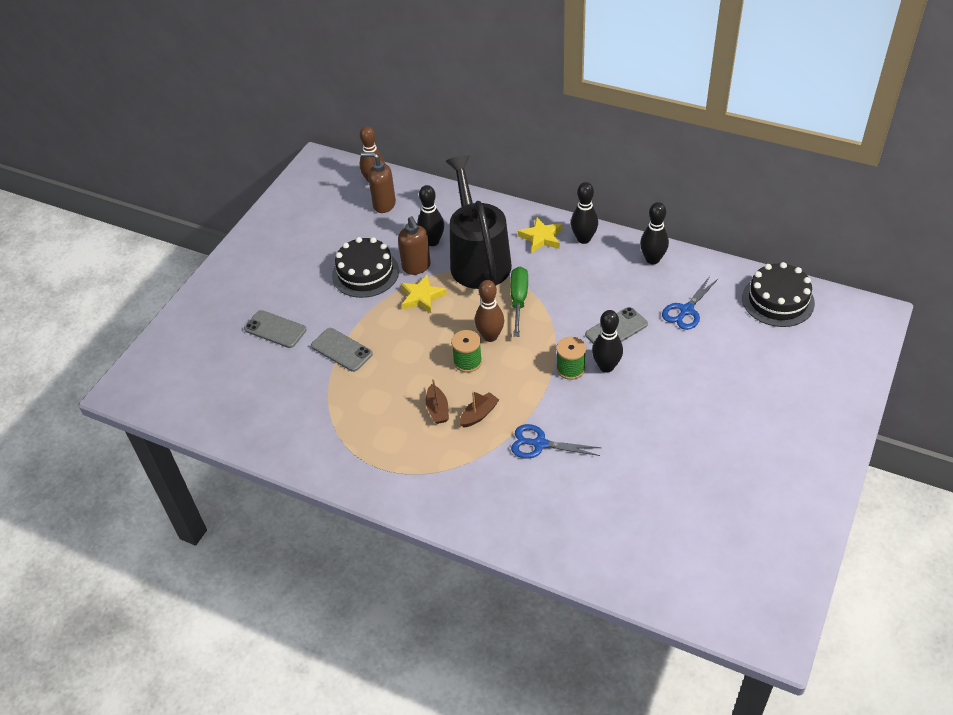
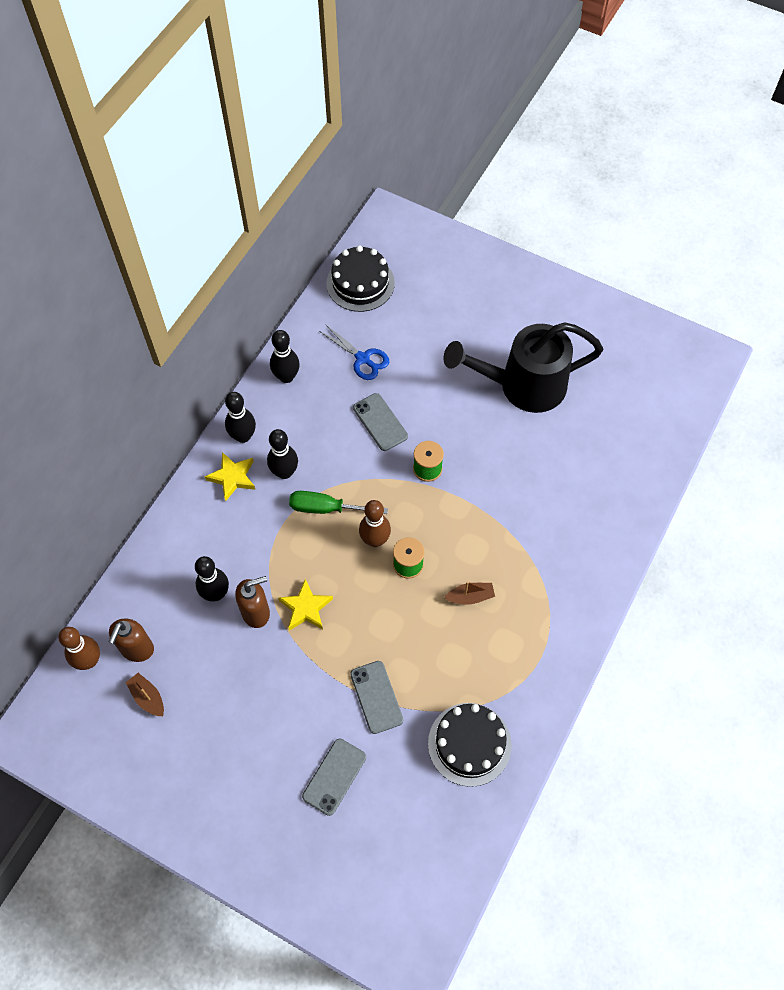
camera: 90 degrees left, 15 degrees up
(341, 350) = (376, 697): grey phone -> grey phone turned 60 degrees counterclockwise
(365, 273) = (256, 671): black cake -> black cake (469, 744)
(478, 259) = (255, 545): black watering can -> black watering can (523, 386)
(479, 414) = (479, 557): brown boat -> brown boat (148, 697)
(540, 444) = (519, 505): blue scissors -> none
(606, 366) = (428, 437): black bowling pin -> black bowling pin (284, 472)

